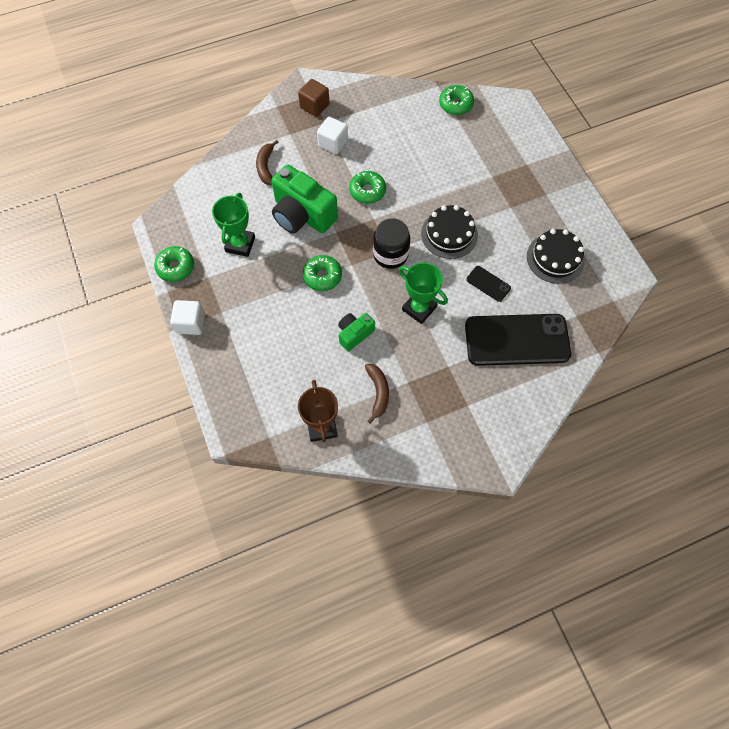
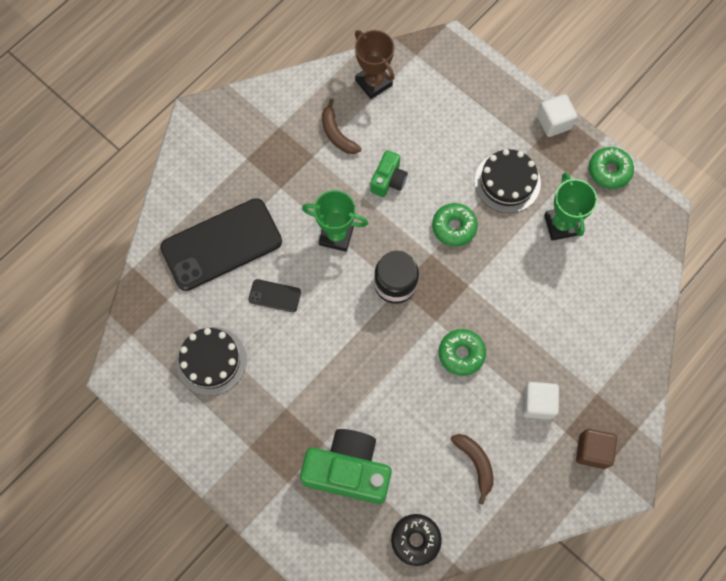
camera: 155 degrees right, 5 degrees up
(266, 166) = (595, 334): brown banana -> brown banana (475, 463)
(302, 215) = (517, 289): green camera -> green camera (348, 470)
(449, 234) = (342, 338): black cake -> black cake (507, 182)
(455, 104) = (415, 540): green donut -> black donut

